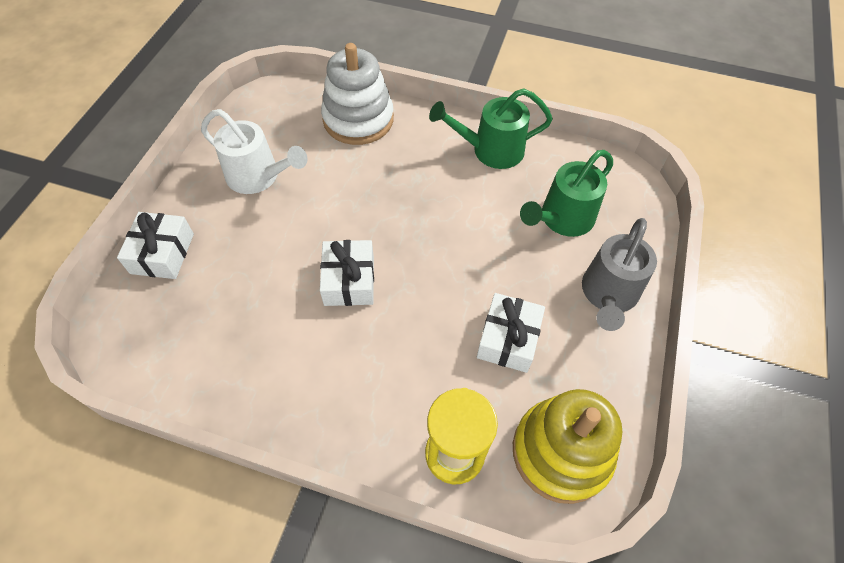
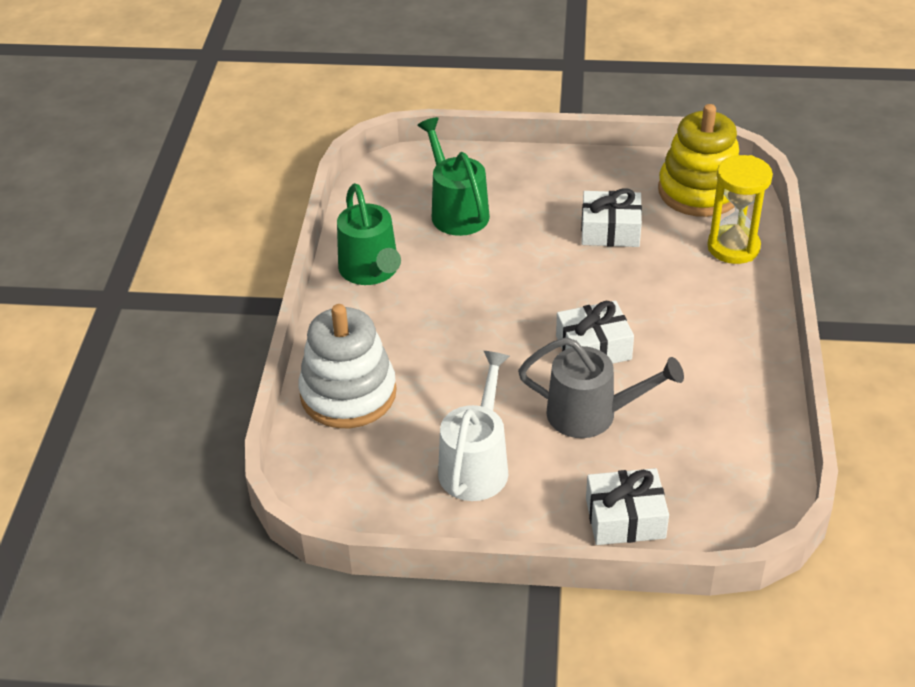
camera: 100 degrees left, 15 degrees down
(562, 219) = (456, 210): green watering can -> green watering can turned 150 degrees counterclockwise
(608, 295) = (536, 176): grey watering can -> grey watering can (592, 414)

